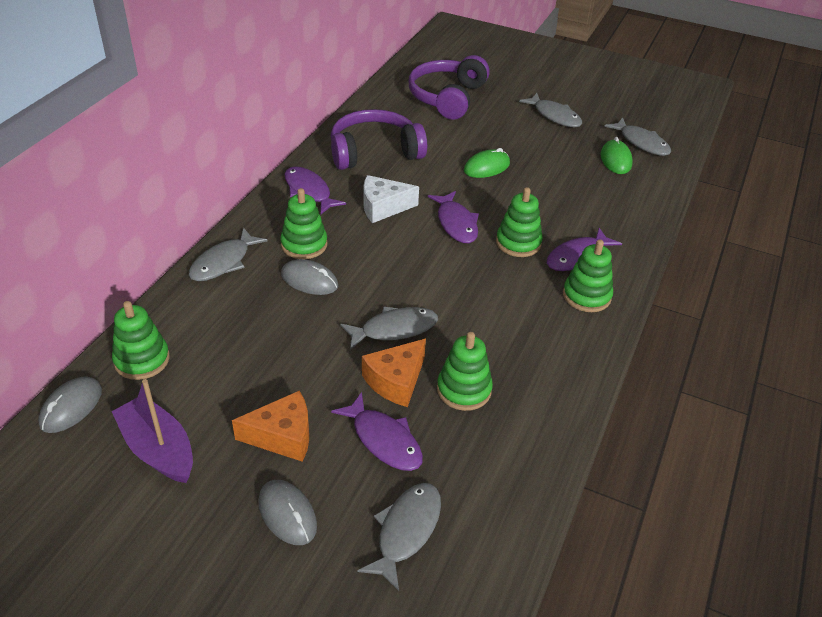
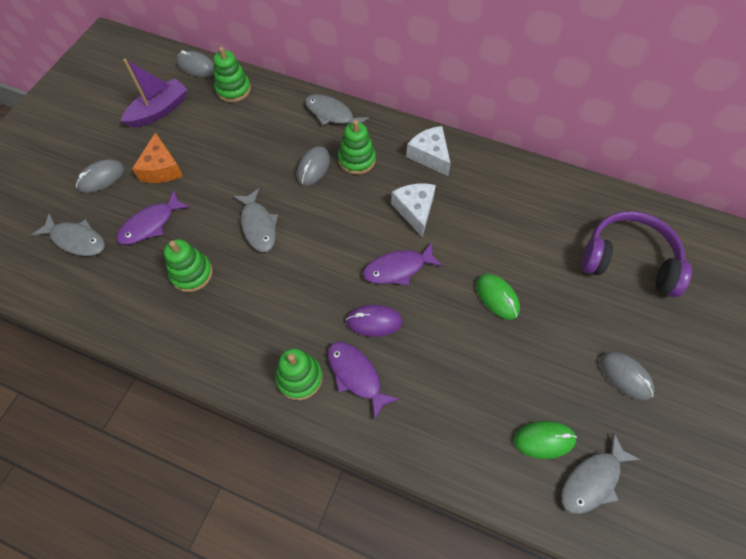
camera: 90 degrees right, 20 degrees up
(309, 191) = (430, 155): purple fish -> white cheese
(374, 152) = (502, 199): purple headphones -> none
(396, 381) = (204, 229): orange cheese -> none
(518, 243) = (374, 321): green stacking toy -> purple mouse
(554, 116) = (625, 376): grey fish -> grey mouse

